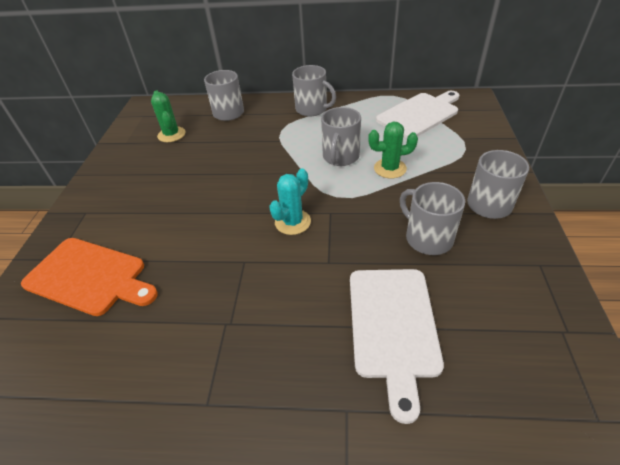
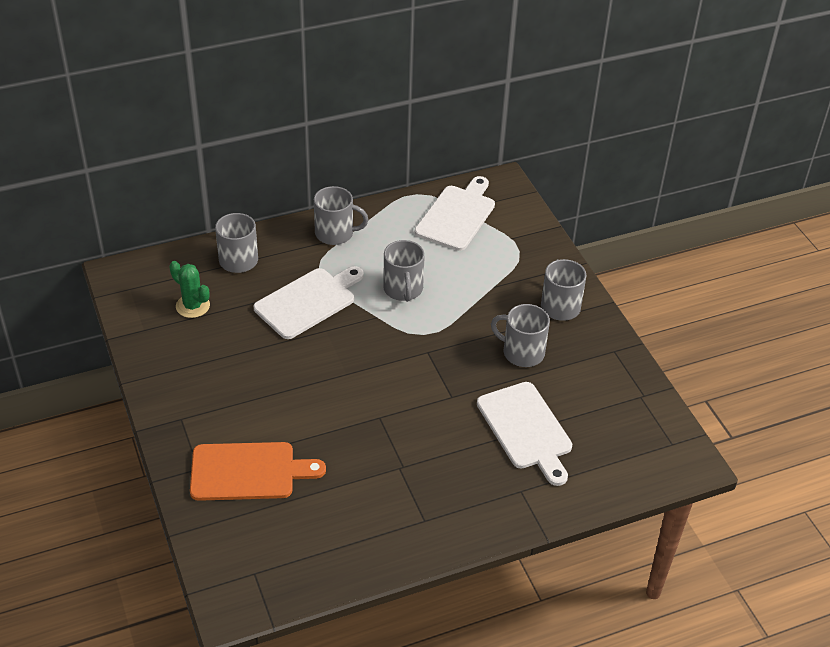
camera: 30 degrees left, 0 degrees up
(256, 149) = (308, 301): none -> white cutting board
(293, 222) = (399, 370): turquoise cactus -> none
(390, 168) = (458, 291): green cactus -> none

